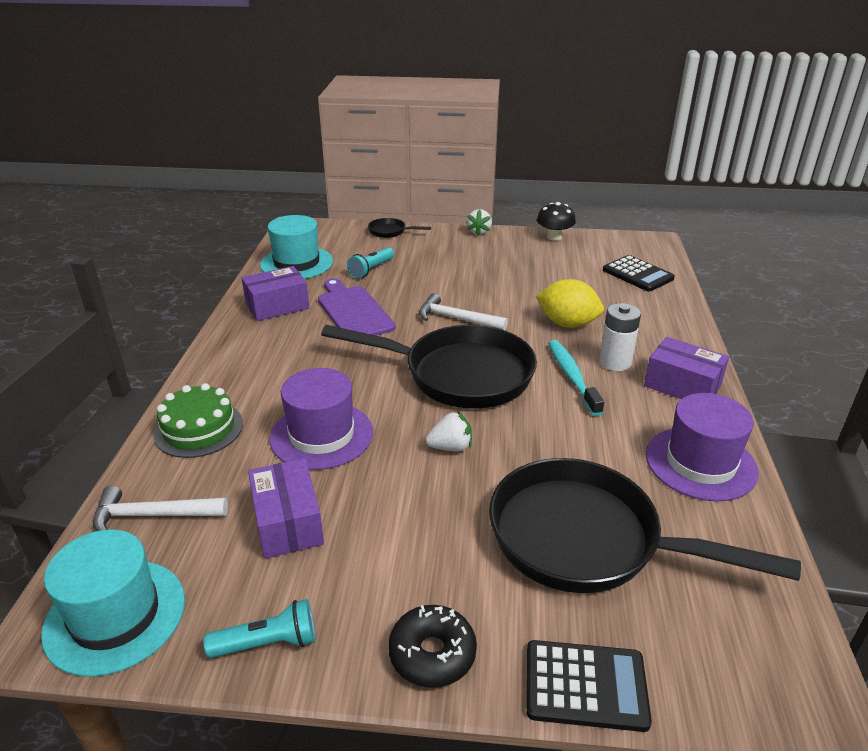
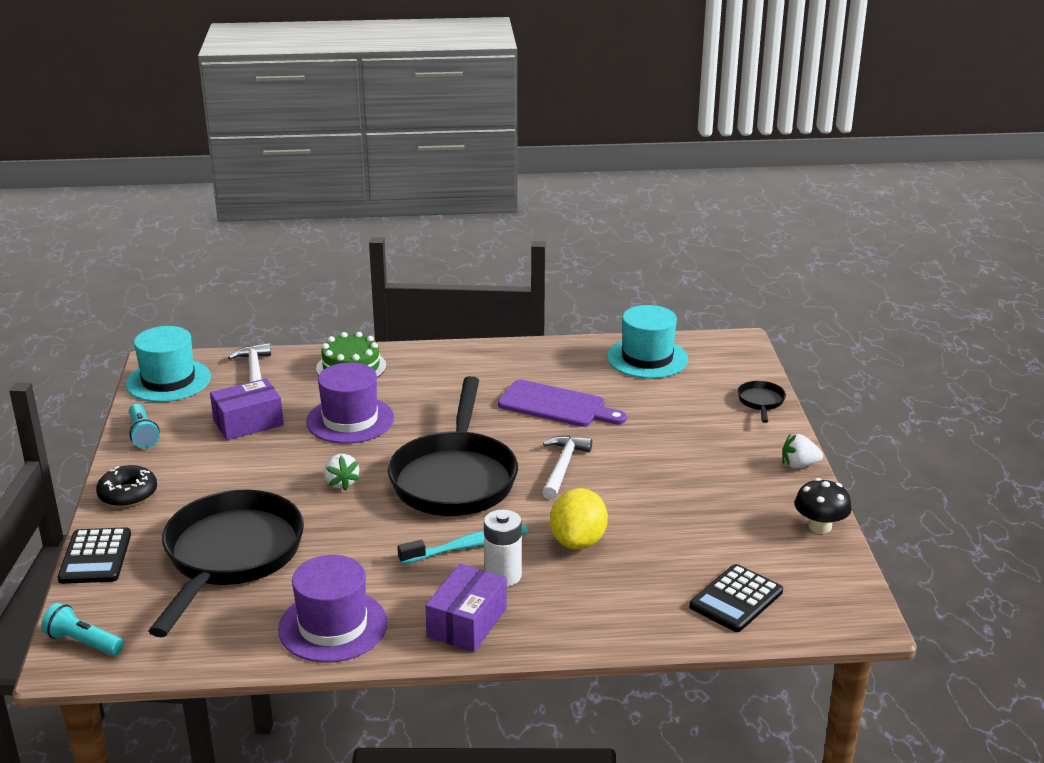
camera: 80 degrees right, 5 degrees down
(277, 306) = (551, 364): purple box -> none
(353, 311) = (556, 405): purple cutting board -> purple cutting board turned 60 degrees clockwise
(371, 270) = (652, 403): turquoise flashlight -> turquoise flashlight (83, 642)

